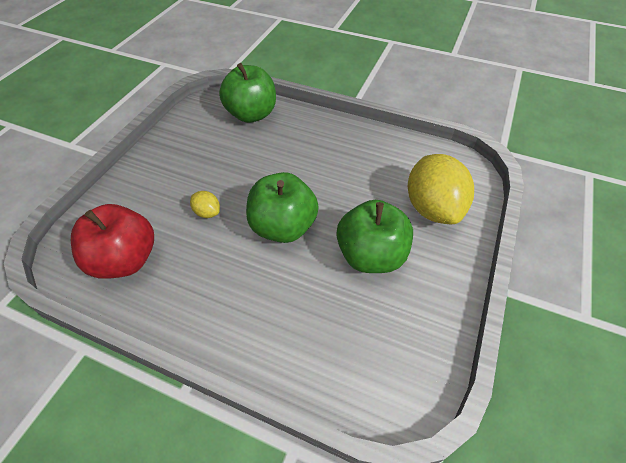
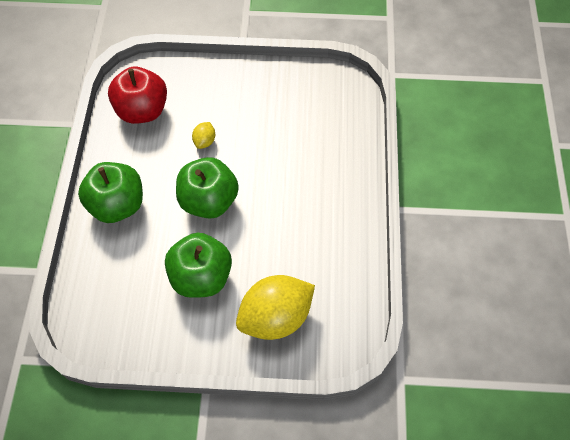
camera: 70 degrees right, 10 degrees up
(251, 114) = (341, 123): green apple -> green apple (118, 205)

